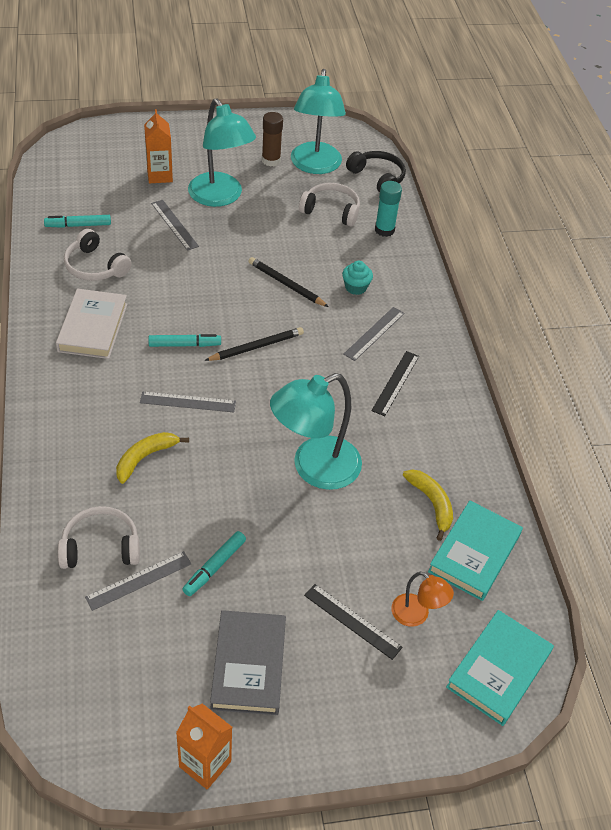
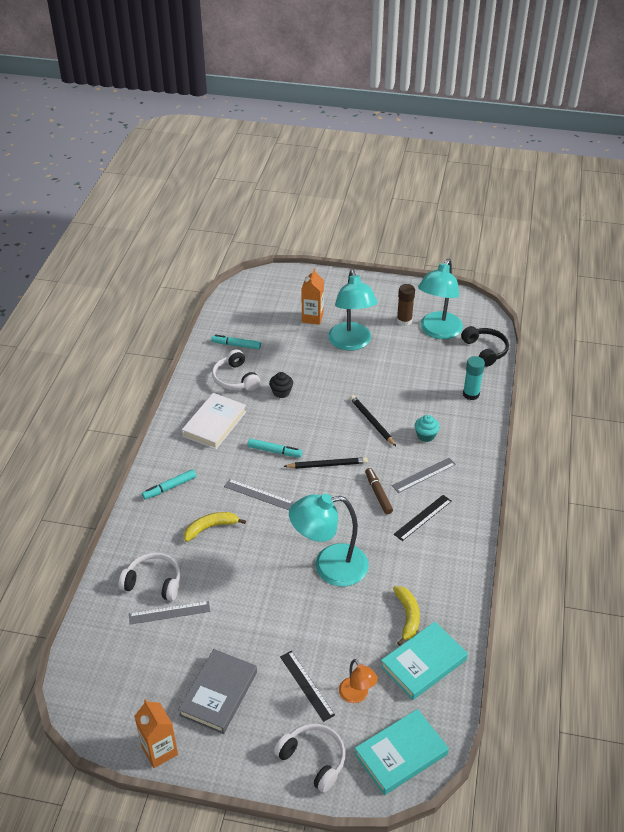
camera: 25 degrees right, 5 degrees down
(161, 271) = (281, 392): none -> black cupcake
(174, 224) = (307, 358): grey ruler -> none
(214, 567) = (225, 618): turquoise marker -> turquoise marker (169, 487)
(331, 211) = (434, 370): white headphones -> white headphones (313, 759)
(332, 367) = (378, 494): none -> brown marker

